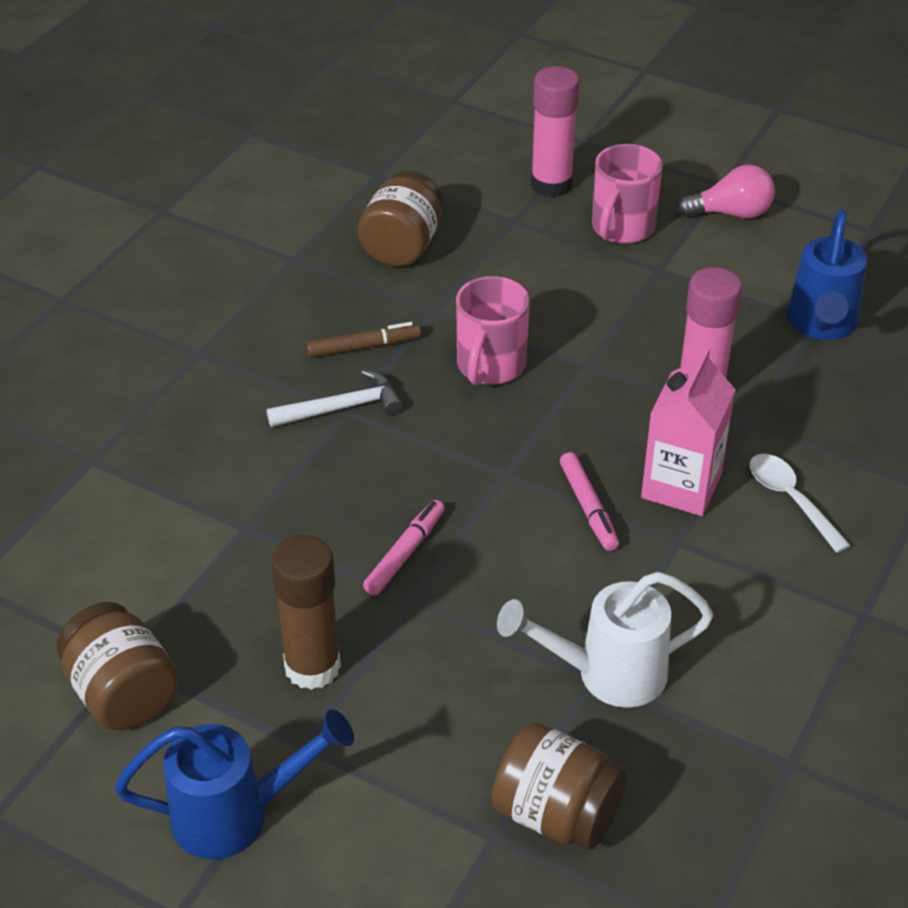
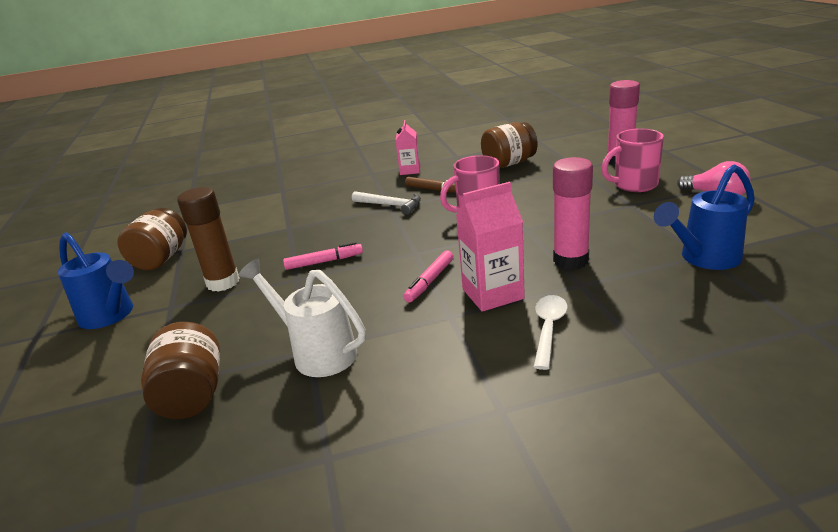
camera: 50 degrees right, 15 degrees down
(261, 321) = (410, 170): none -> pink carton

